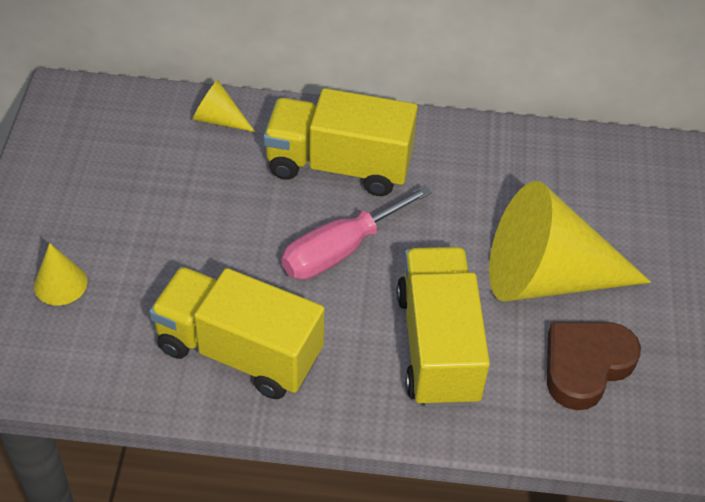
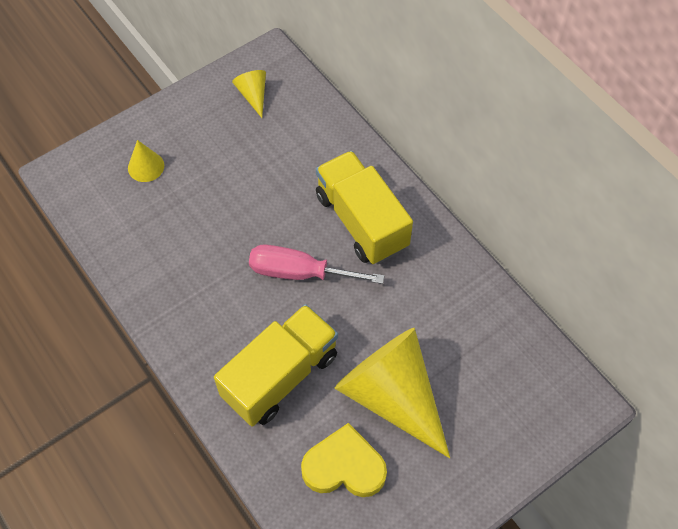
camera: 50 degrees right, 10 degrees up
(219, 119) = (331, 137): yellow cone -> yellow cone (253, 95)
(239, 351) = (182, 281): yellow truck -> none
(585, 366) = (344, 466): brown heart -> yellow heart

